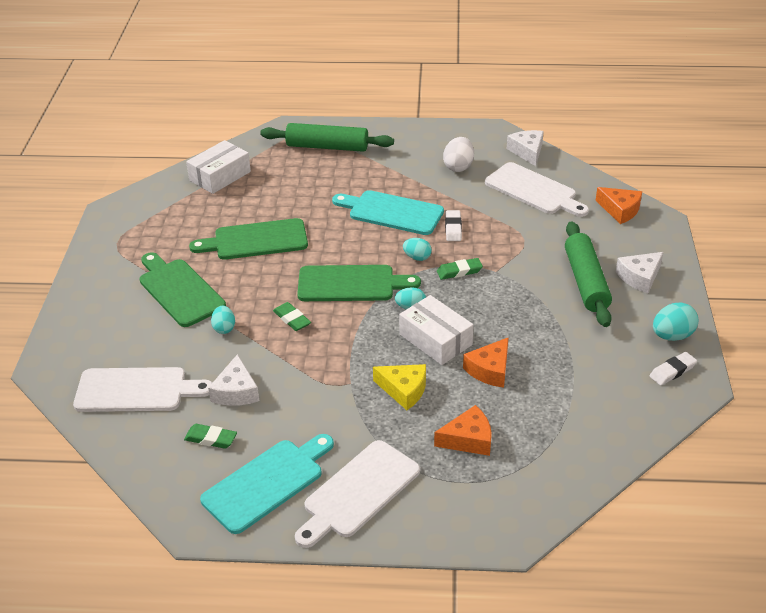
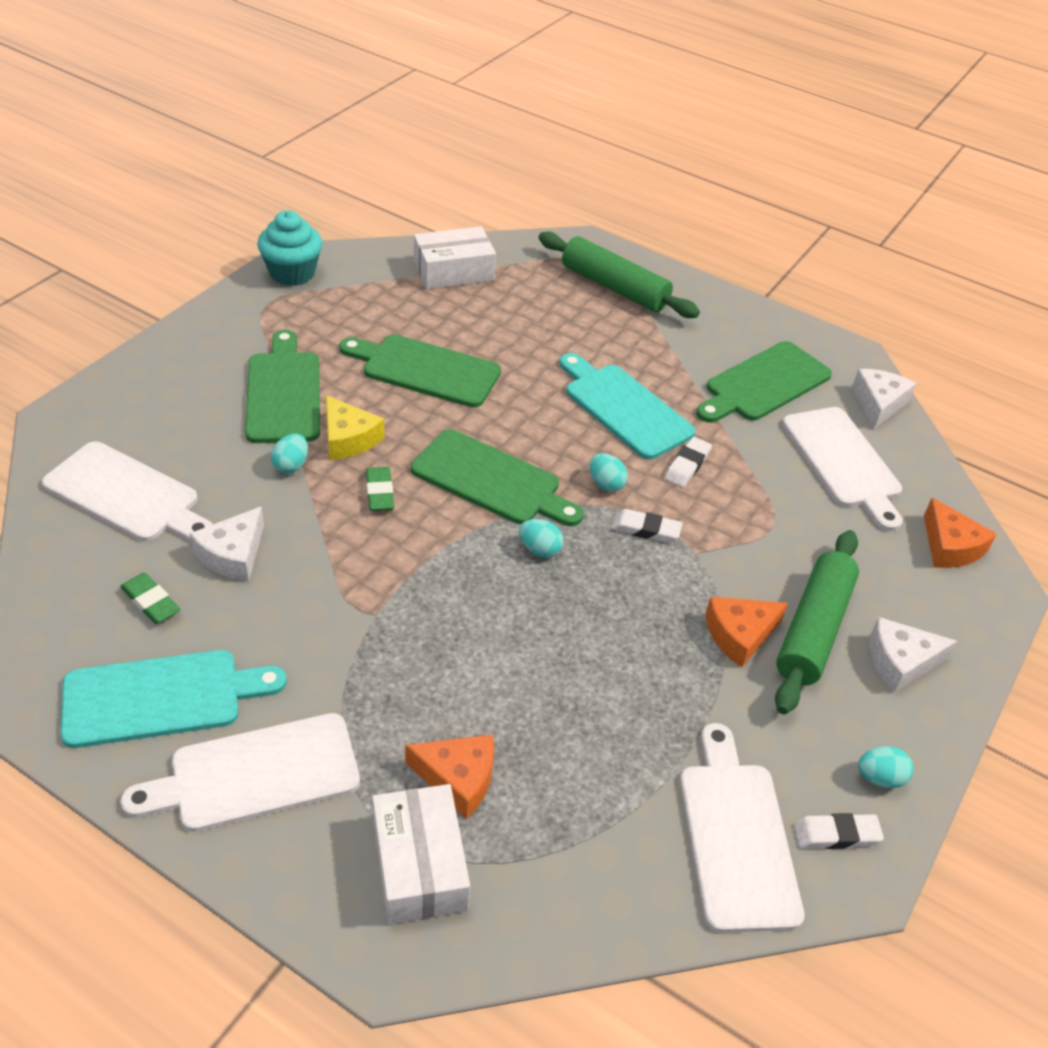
camera: 25 degrees right, 5 degrees up
(116, 219) = (292, 273): none -> turquoise cupcake
(404, 390) = (434, 661): yellow cheese -> yellow cheese (348, 438)
(435, 339) = (534, 610): white box -> white box (419, 865)
(458, 167) = (764, 384): white egg -> green cutting board
(459, 271) = (646, 529): green eraser -> white eraser
(490, 370) = (571, 692): orange cheese -> orange cheese (739, 635)
(627, 396) = (736, 836): none -> white cutting board
(672, 336) = (880, 778): turquoise egg -> turquoise egg, size x0.66

